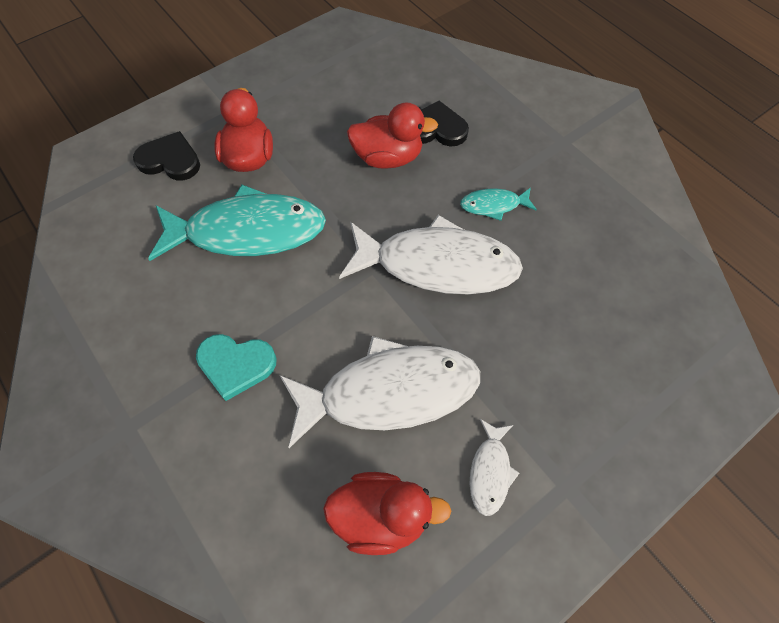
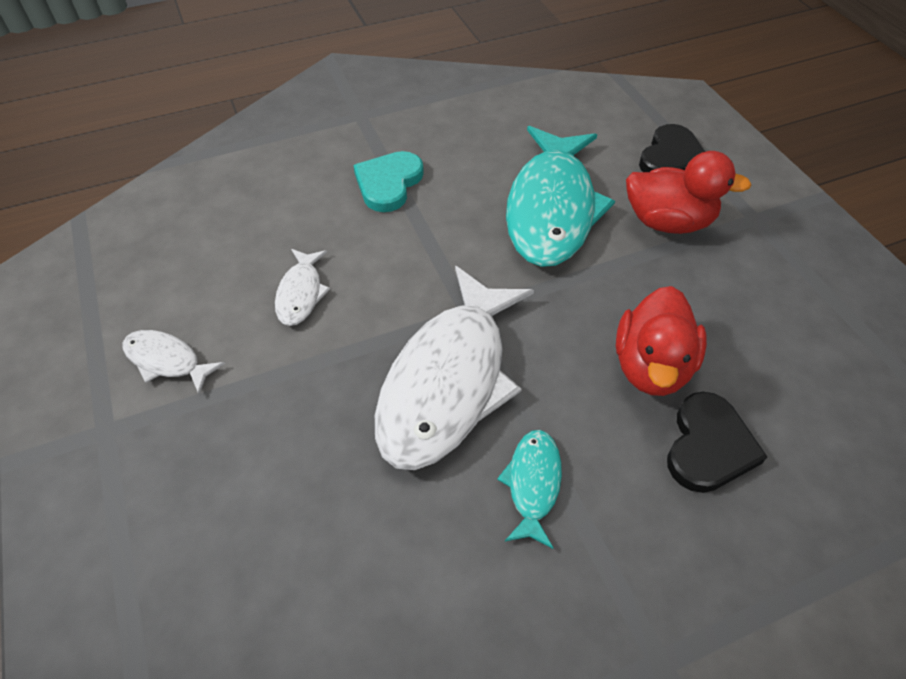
camera: 105 degrees right, 10 degrees down
(381, 516) = (183, 262): red duck -> none
(389, 392) = (301, 293): white fish -> white fish, size x0.45

